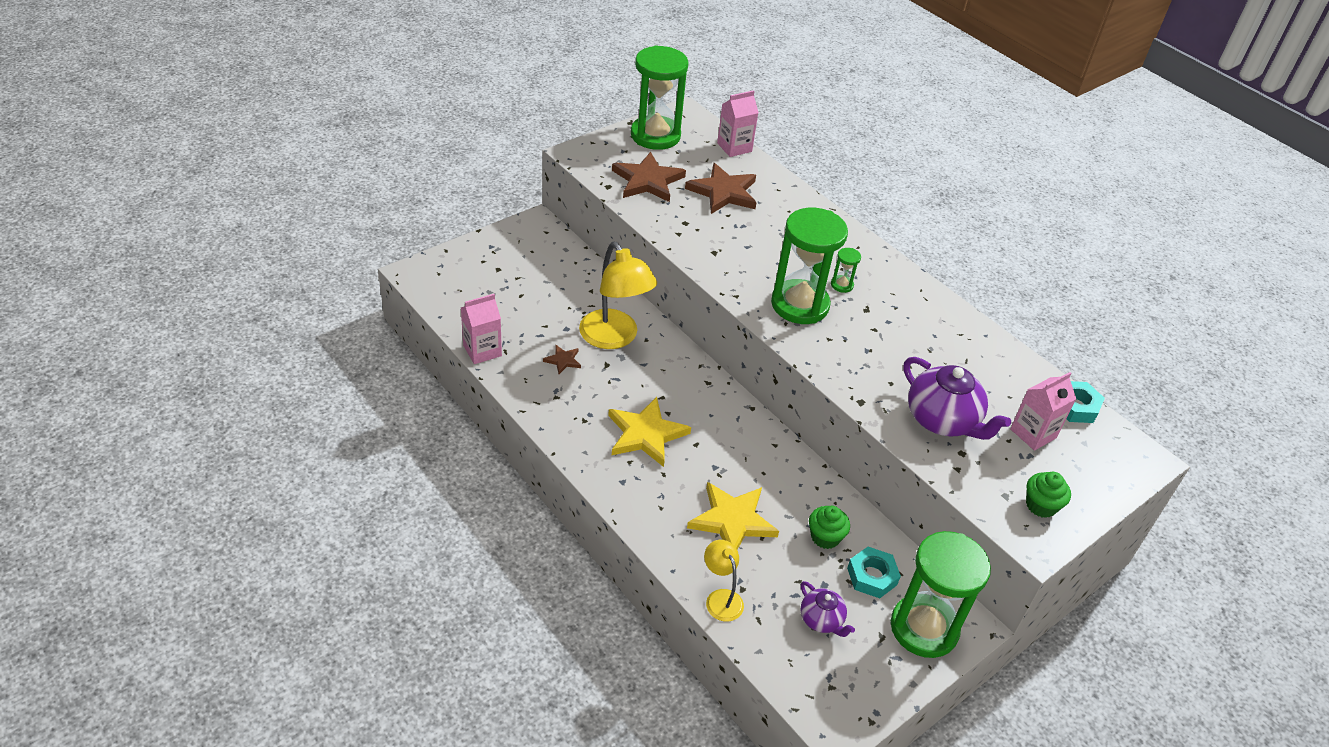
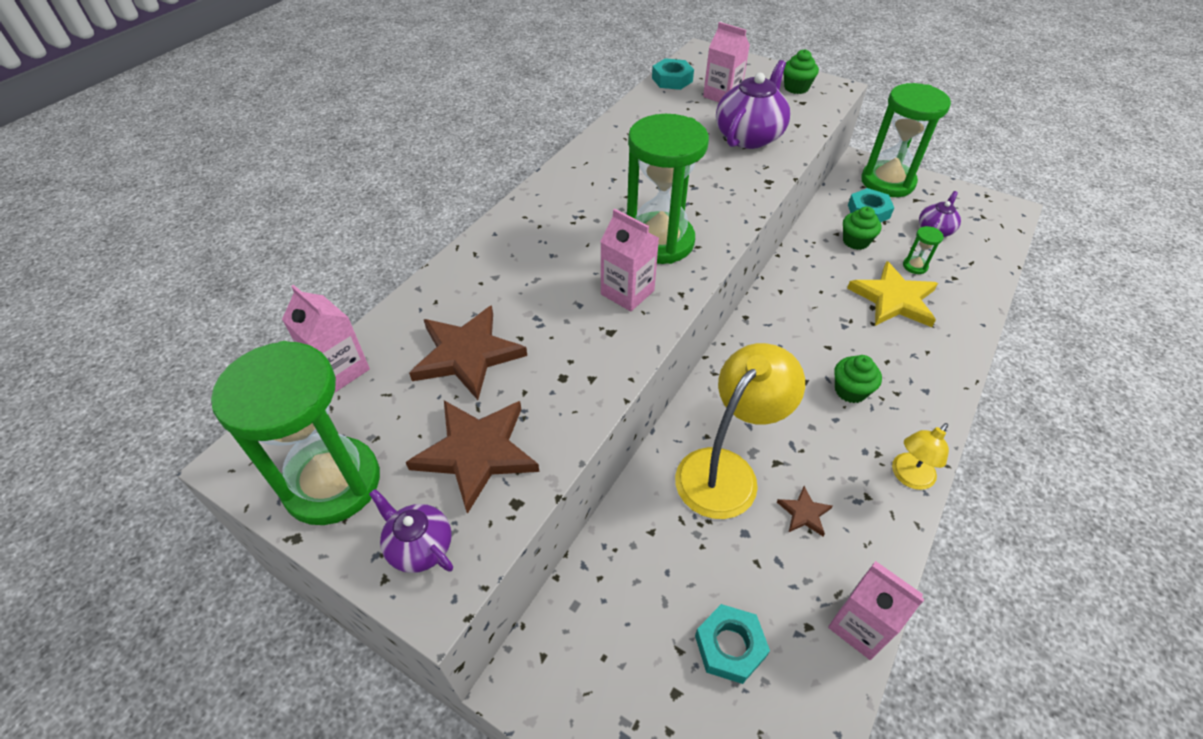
camera: 105 degrees left, 5 degrees up
(507, 296) = (729, 646): none -> turquoise nut
(602, 154) = (419, 546): none -> purple teapot
(646, 434) = (850, 390): yellow star -> green cupcake
(721, 598) = (976, 288): yellow lamp -> yellow lamp (908, 477)
(749, 271) = (627, 292): none -> pink carton
(842, 285) = (603, 217): green hourglass -> green hourglass (915, 266)

